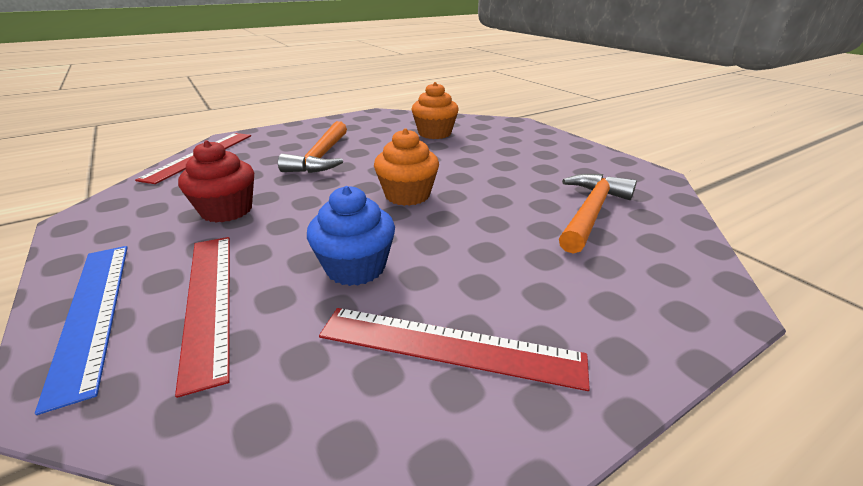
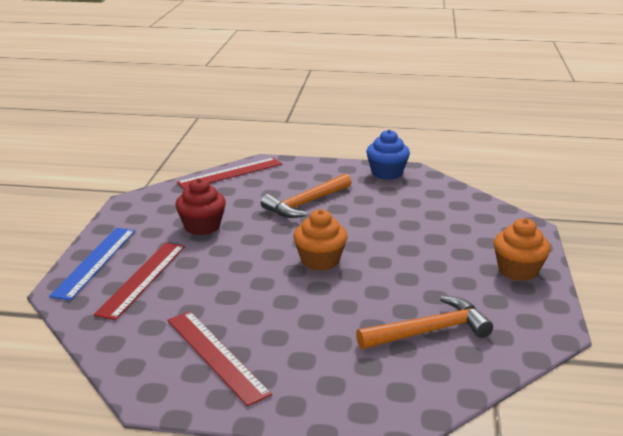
camera: 40 degrees right, 5 degrees down
(355, 267) = (225, 295): blue cupcake -> blue cupcake (387, 173)
(434, 133) = (427, 211): orange cupcake -> orange cupcake (518, 270)

